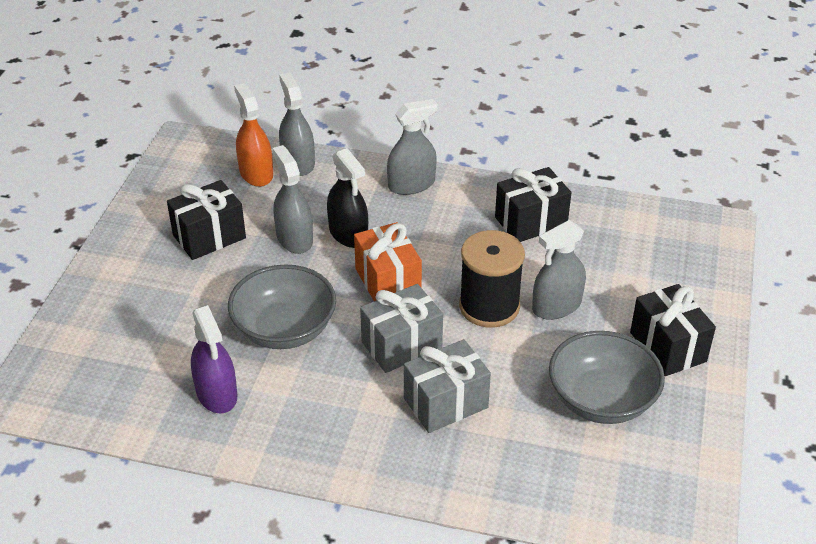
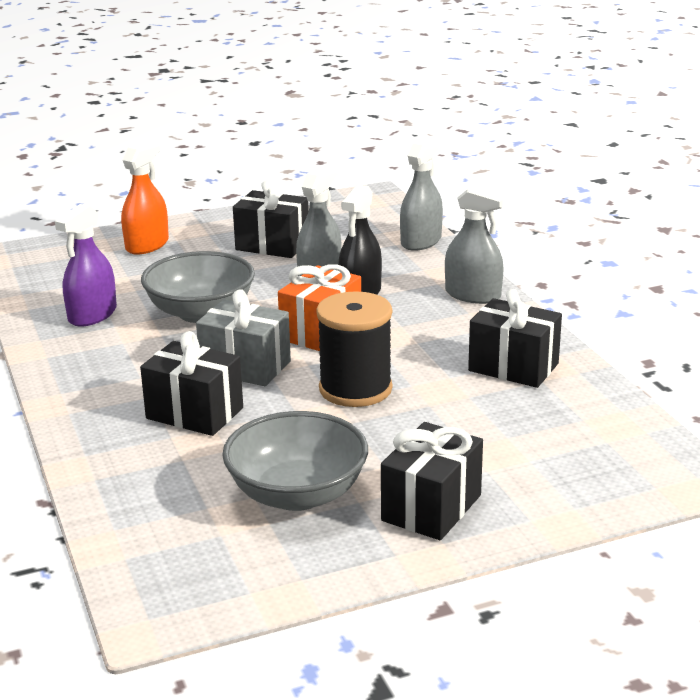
camera: 55 degrees right, 15 degrees down
(256, 173) = (379, 232): orange spray bottle -> orange spray bottle (147, 245)
(445, 403) = (194, 413): grey gift -> black gift
(556, 306) = (405, 423): grey spray bottle -> none

